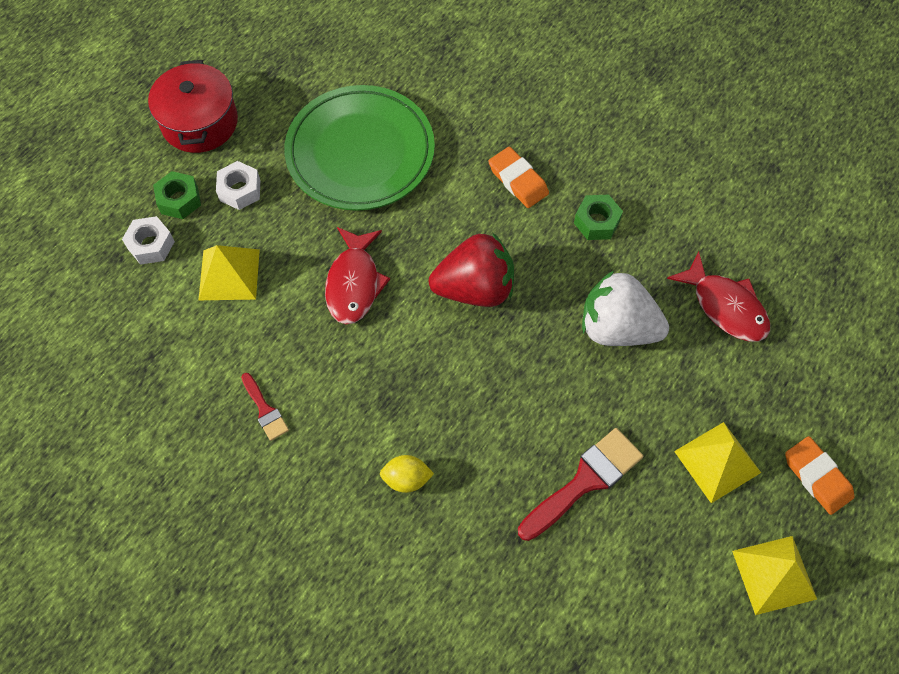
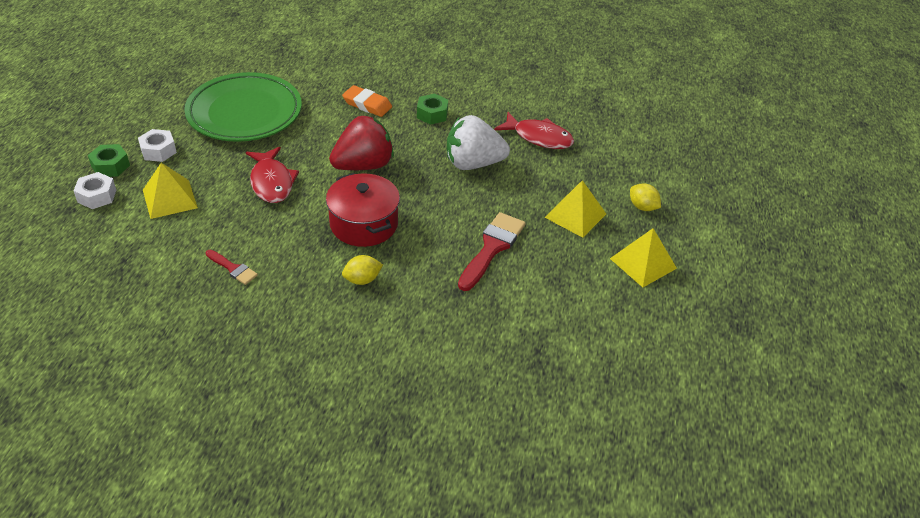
camera: 25 degrees left, 20 degrees down
(200, 122) = (109, 120): red pot -> red pot (364, 224)
(817, 477) = (642, 207): orange eraser -> yellow lemon

